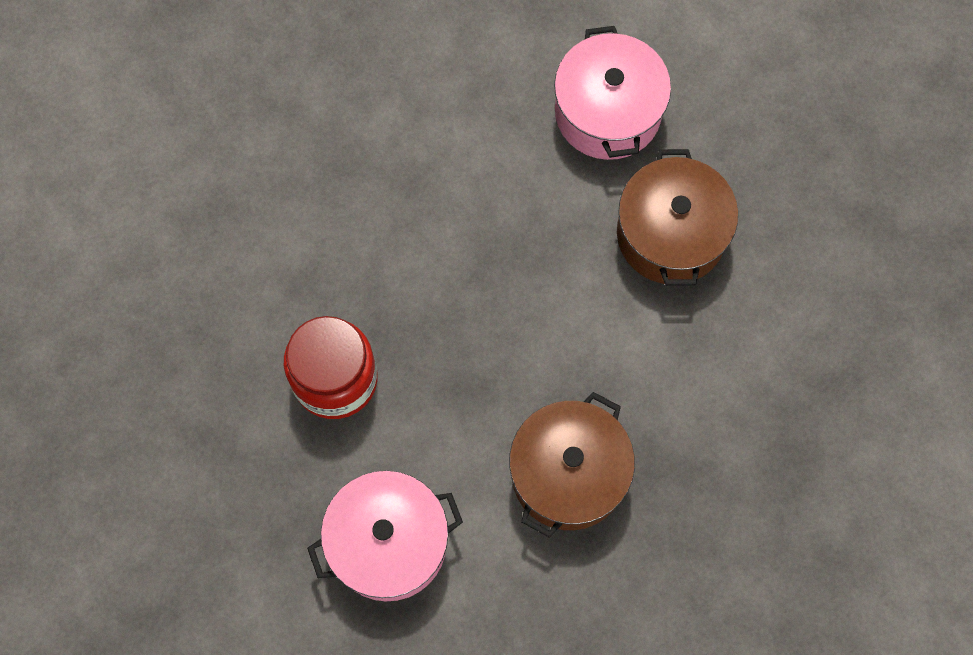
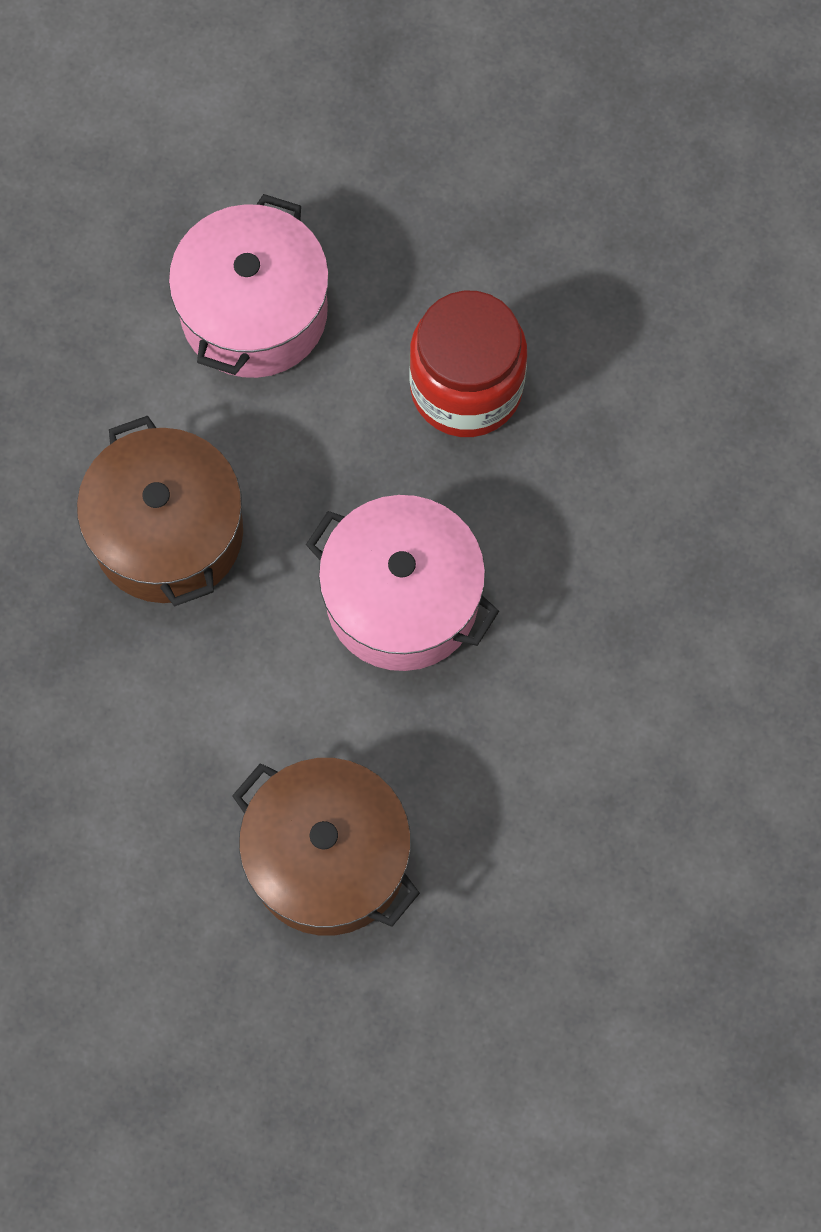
camera: 130 degrees right, 0 degrees up
(607, 112) = (531, 915): pink pot -> pink pot (402, 599)

